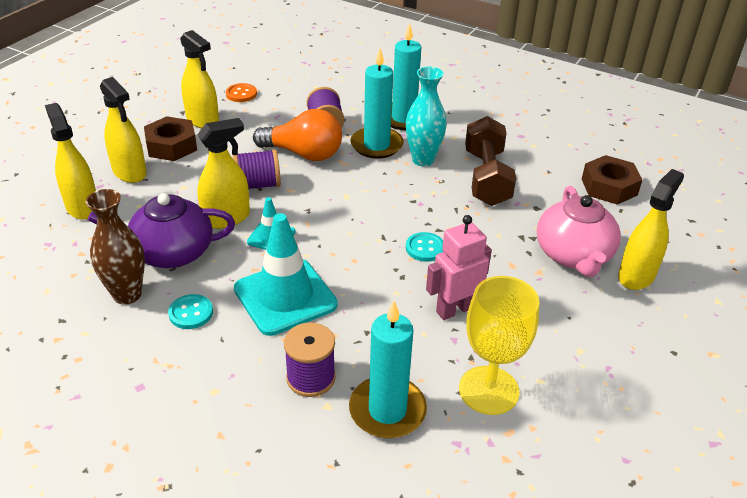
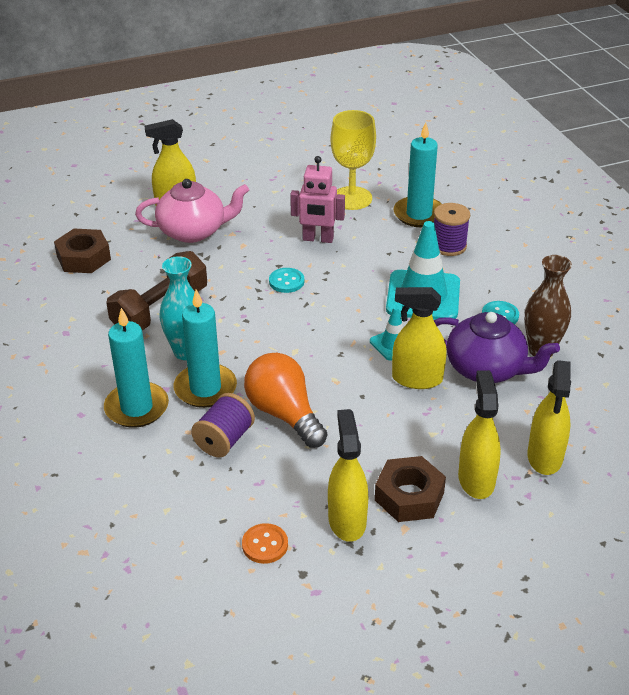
camera: 140 degrees left, 0 degrees up
(258, 185) = (361, 399): purple spool -> none
(573, 255) = (193, 231): pink teapot -> pink teapot turned 45 degrees clockwise

